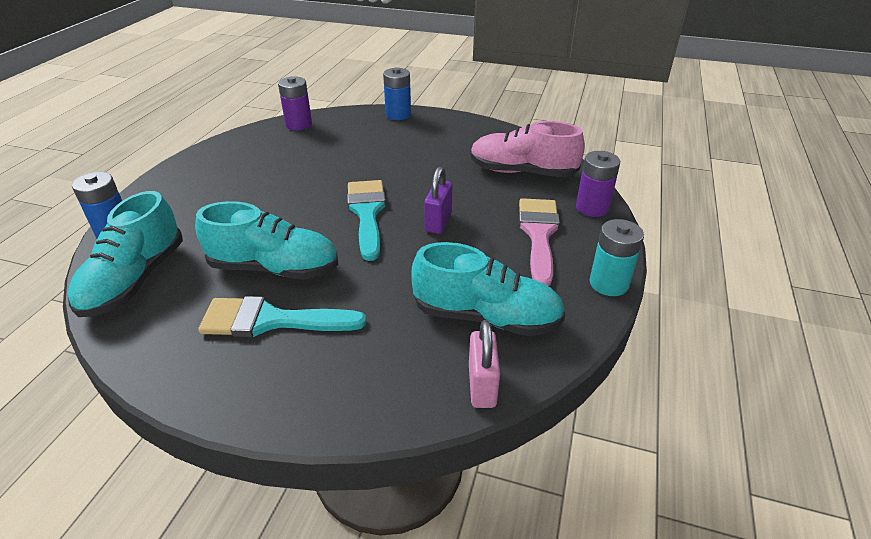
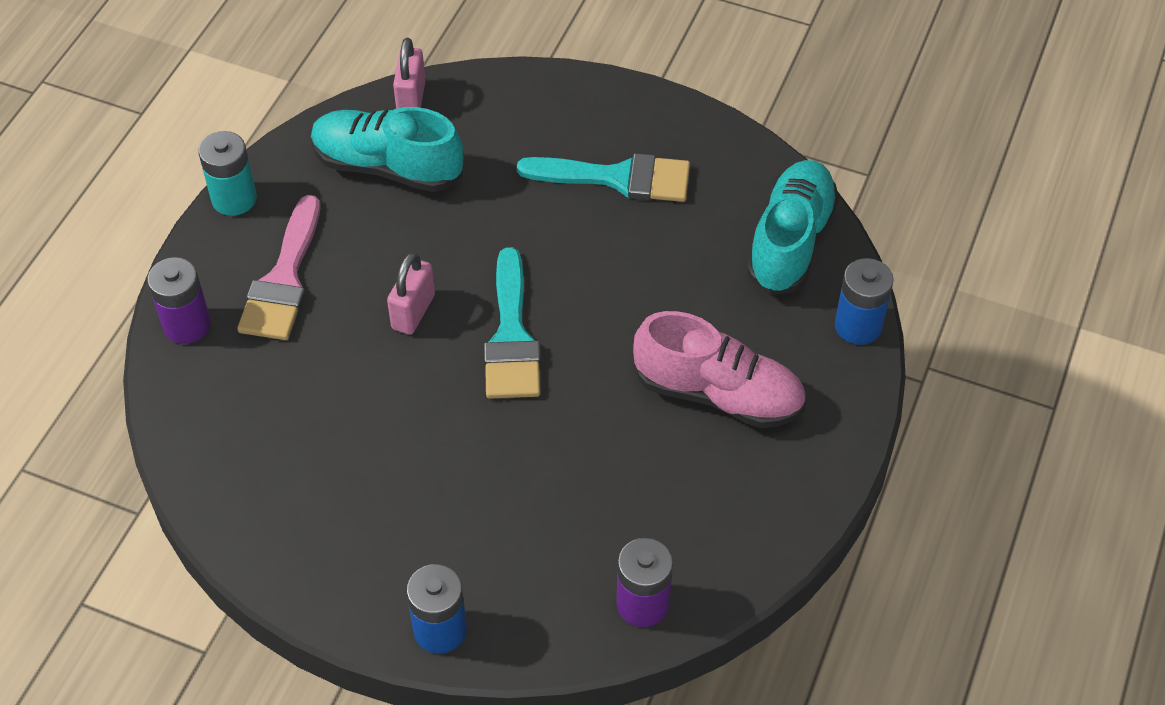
camera: 175 degrees left, 15 degrees up
(274, 268) = (627, 248): turquoise shoe -> none
(438, 222) = (413, 312): purple padlock -> pink padlock
(522, 172) = (255, 417): pink shoe -> pink shoe (718, 394)

